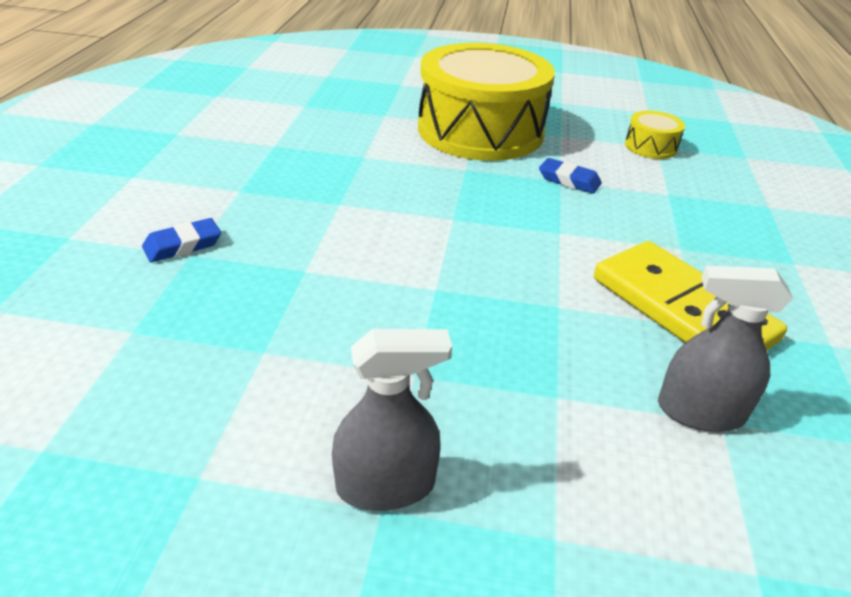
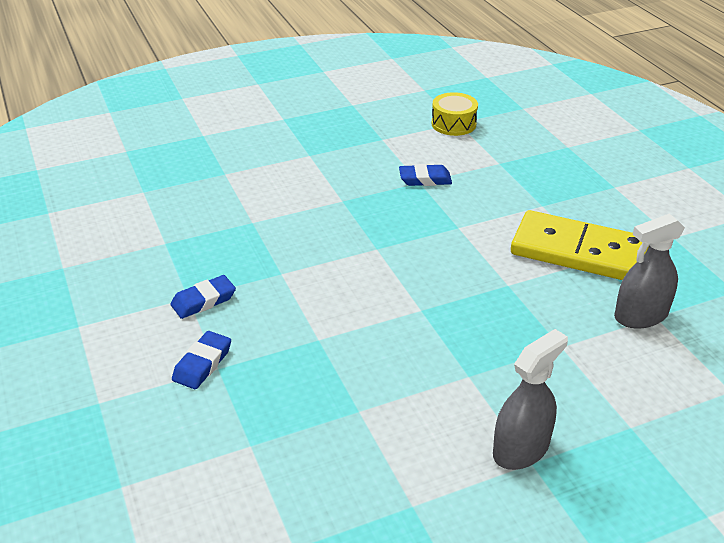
camera: 30 degrees left, 0 degrees up
(248, 198) = (203, 301): none -> blue eraser
(480, 131) = (318, 159): yellow drum -> none

